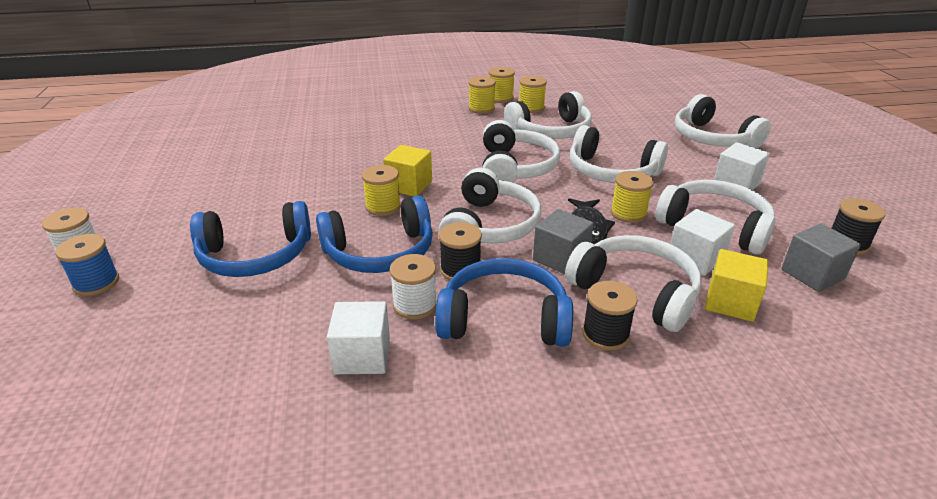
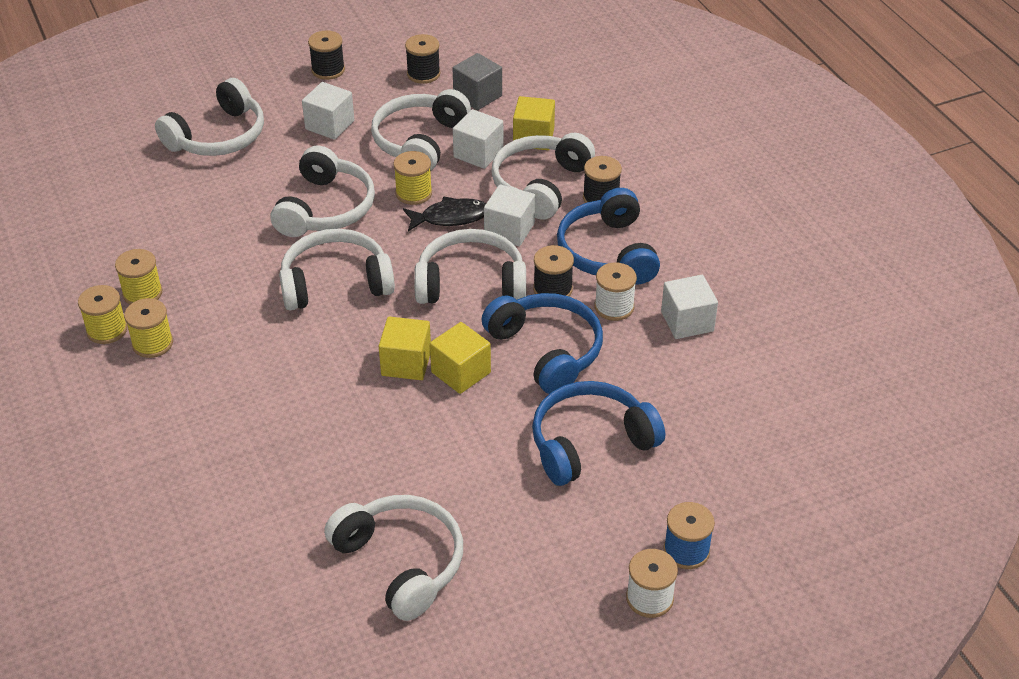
camera: 105 degrees left, 10 degrees up
(255, 255) = (590, 443): blue headphones -> blue headphones turned 90 degrees counterclockwise
(383, 207) = (461, 372): yellow spool -> yellow cube
(551, 131) = (222, 265): white headphones -> white headphones (401, 562)
(560, 258) = (509, 230): grey cube -> white cube
(832, 191) = (328, 70): none -> black spool

